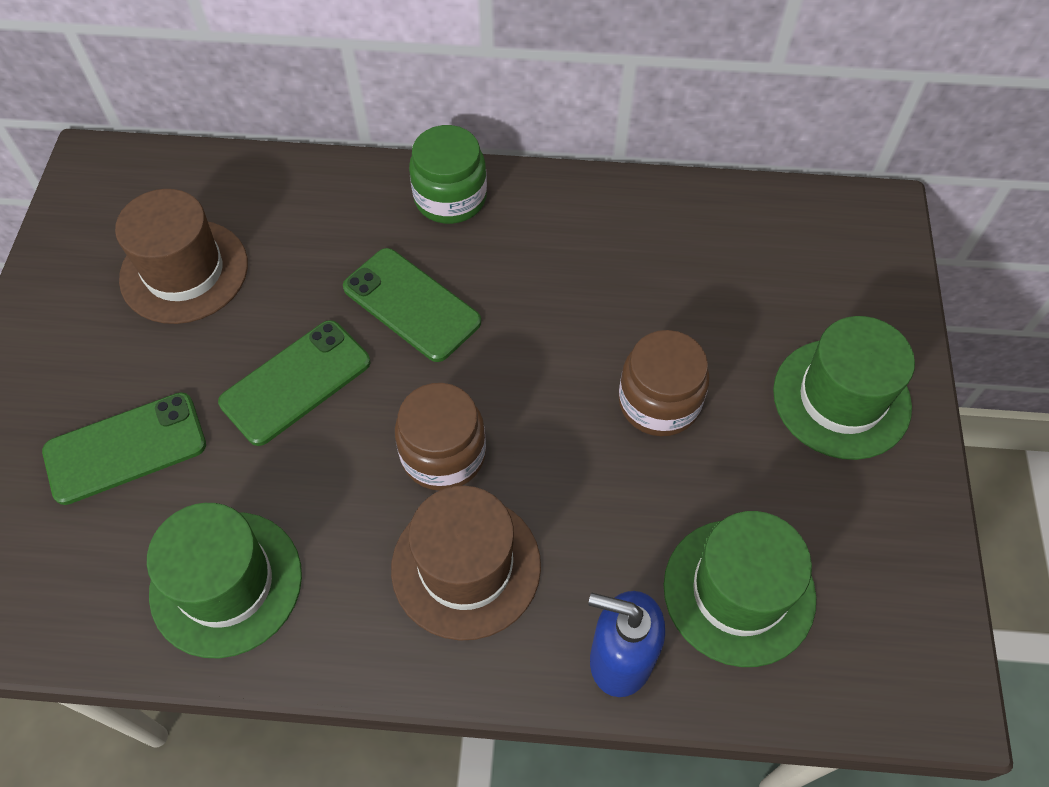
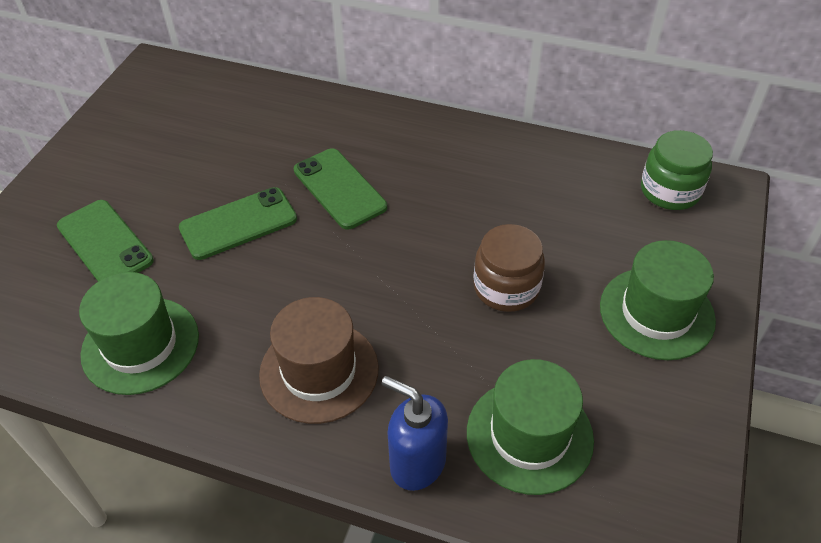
camera: 15 degrees right, 10 degrees down
(125, 448) = (105, 243): green phone -> green phone turned 60 degrees clockwise
(184, 271) = (187, 140): brown hat -> none
(443, 454) = (328, 291): brown jar -> none
(450, 198) = (391, 125): green jar -> green jar (670, 191)

